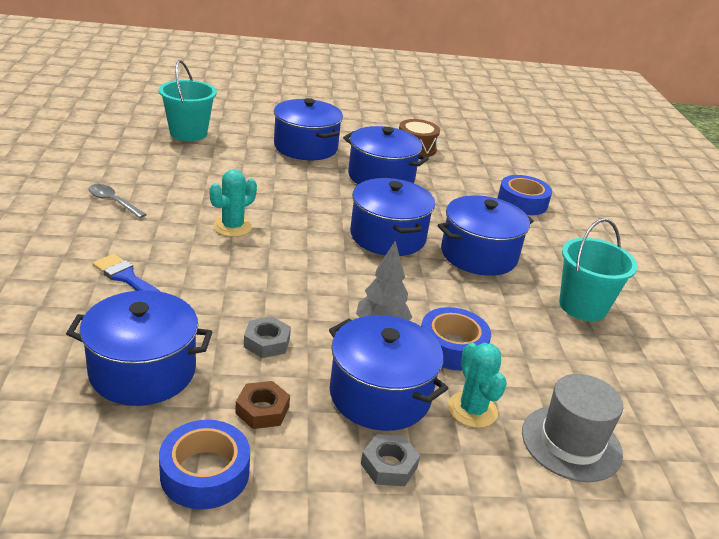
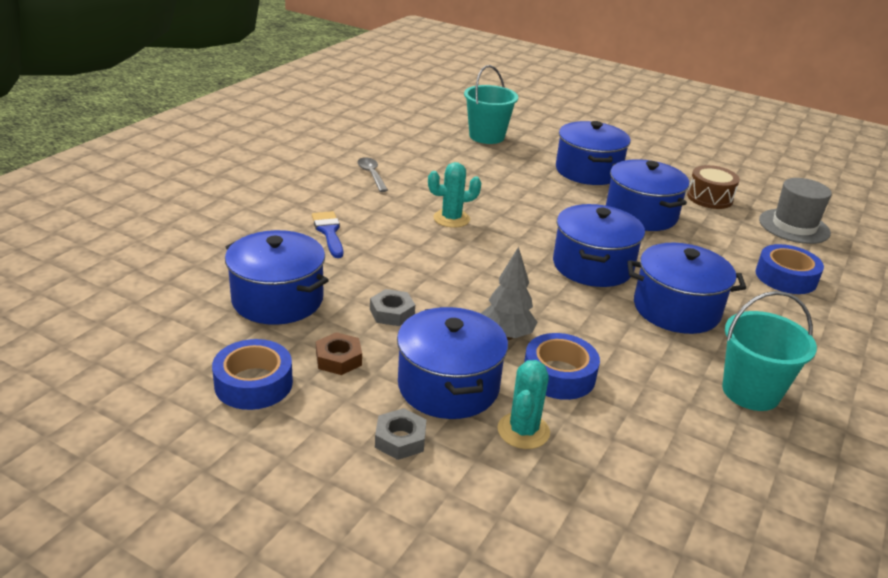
camera: 35 degrees right, 0 degrees up
(571, 443) = (597, 498): grey hat -> grey hat (794, 226)

